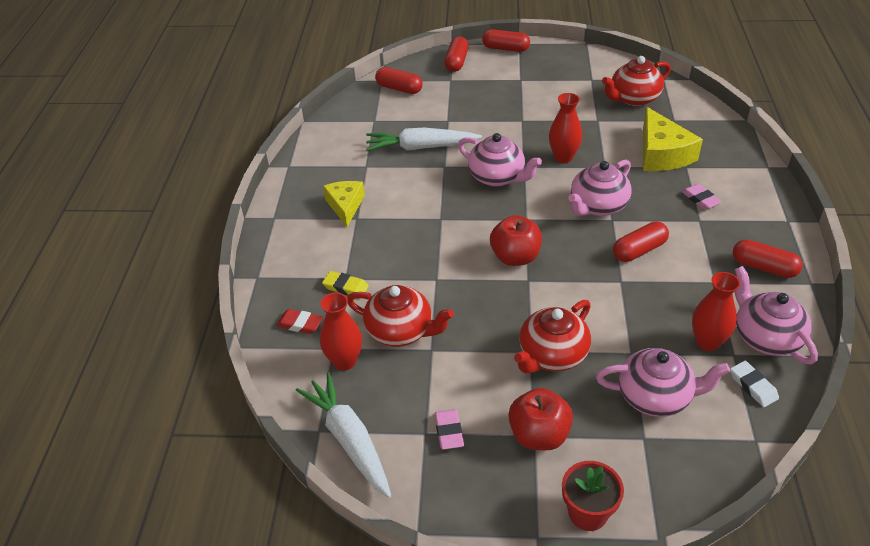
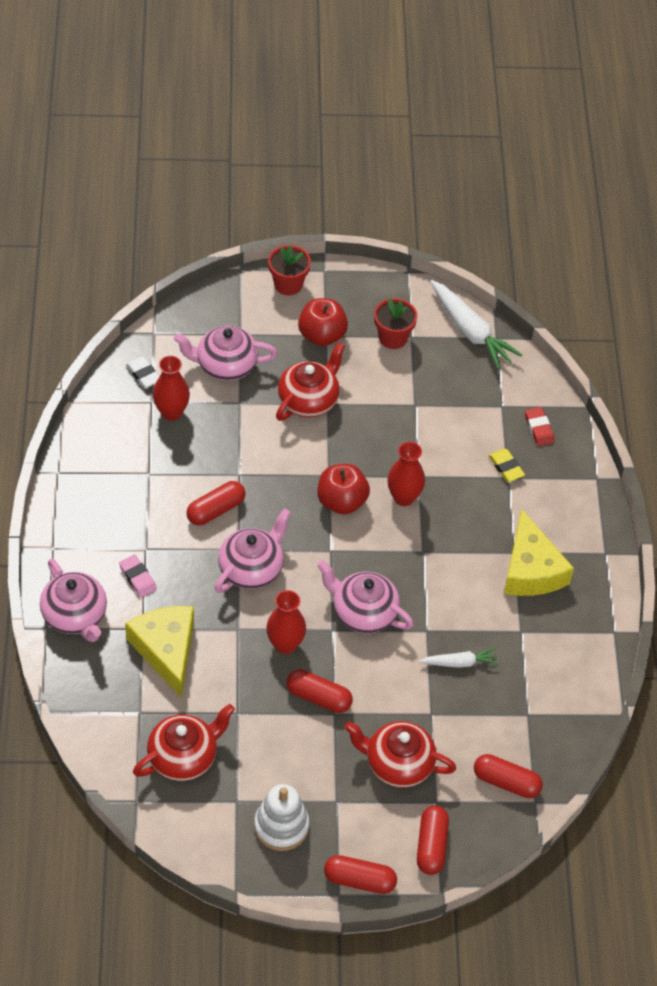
camera: 170 degrees right, 10 degrees up
(300, 324) = (539, 428): red eraser -> red eraser turned 60 degrees clockwise
(344, 361) = (489, 394): red vase -> red vase (404, 497)
(345, 206) = (531, 569): yellow cheese -> yellow cheese, size x1.52
(345, 287) = (506, 467): yellow eraser -> yellow eraser turned 45 degrees clockwise
(400, 331) = (445, 422): red teapot -> red teapot (398, 764)
(420, 147) = (460, 663): white carrot -> white carrot, size x0.55
(449, 431) = (393, 338): pink eraser -> red flower pot
(559, 69) = (281, 826): none -> white stacking toy
(763, 267) = (97, 489): red capsule -> red capsule (319, 697)
(766, 337) = (119, 417): pink teapot -> pink teapot (75, 616)

